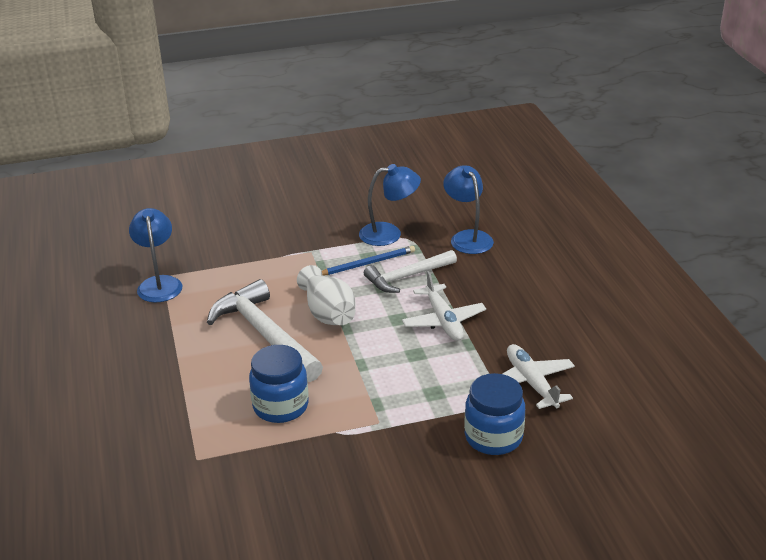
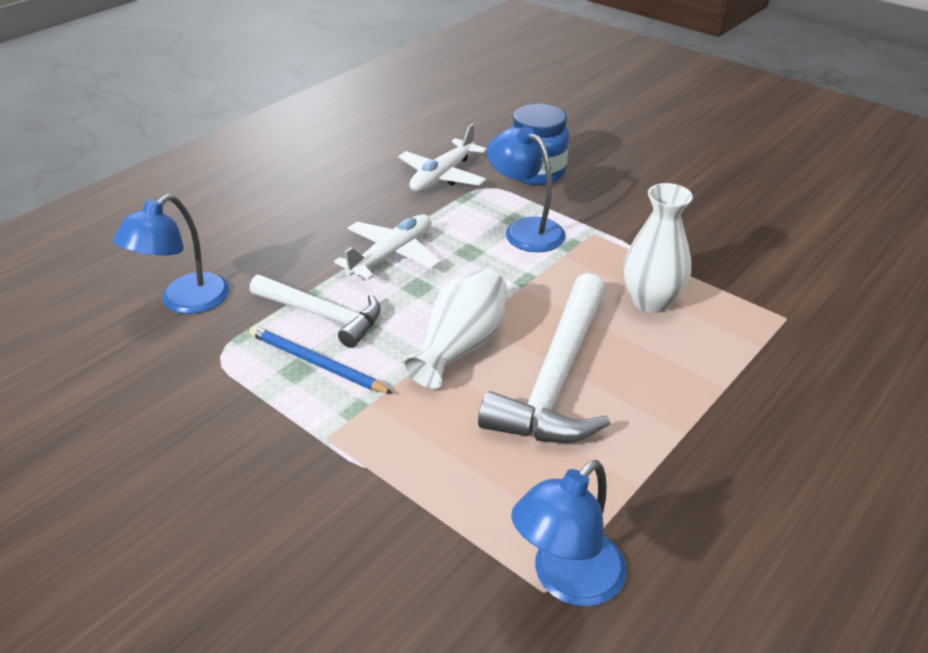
camera: 125 degrees left, 5 degrees up
(280, 406) = (651, 301): blue jar -> white vase
(389, 233) = (217, 377): blue lamp -> blue lamp (525, 230)

